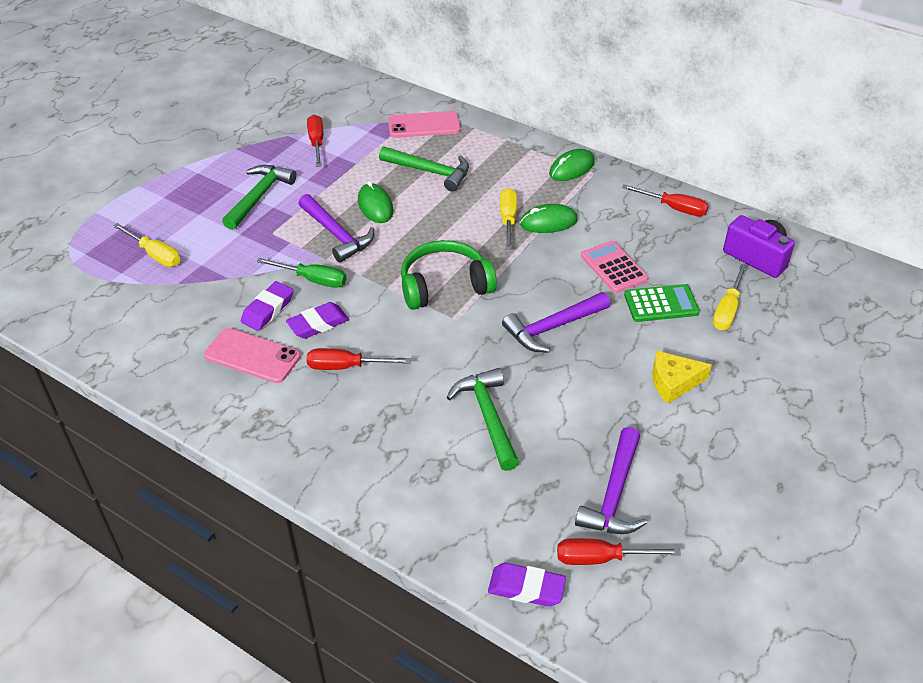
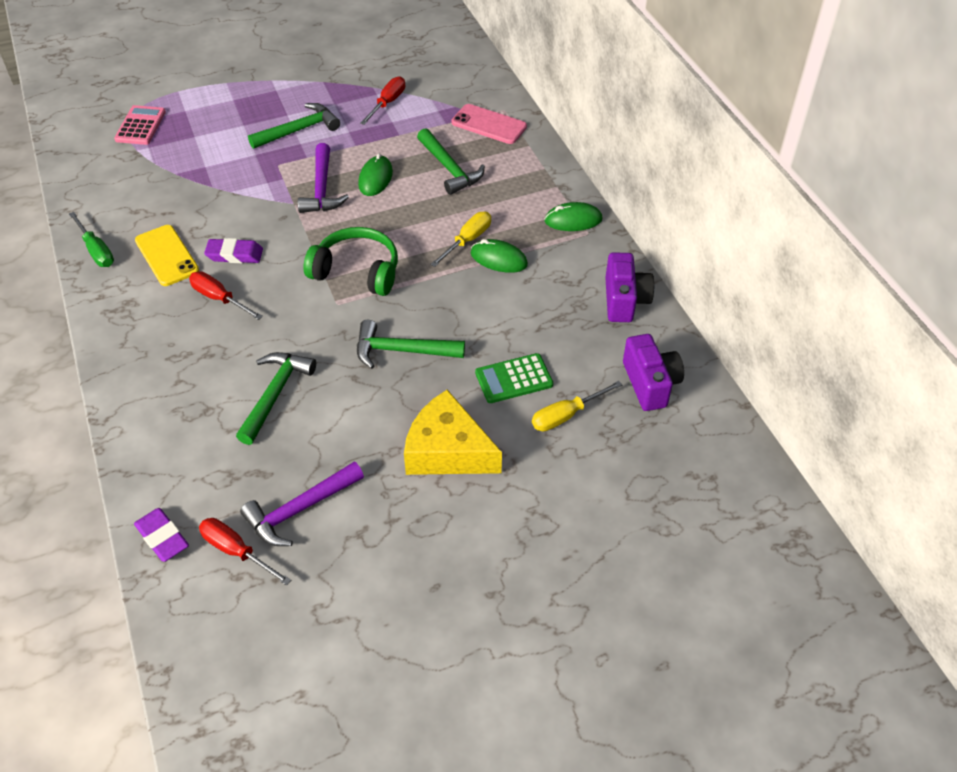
camera: 35 degrees right, 5 degrees up
(155, 254) = (183, 143): yellow screwdriver -> none
(252, 356) = (167, 256): pink phone -> yellow phone
(268, 309) = (213, 225): purple eraser -> none
(313, 280) = (267, 217): green screwdriver -> green screwdriver (96, 251)
(552, 328) = (401, 351): purple hammer -> green hammer
(613, 267) = (509, 326): pink calculator -> pink calculator (140, 126)
(661, 304) = (514, 379): green calculator -> green calculator turned 135 degrees clockwise
(673, 208) = (624, 300): red screwdriver -> purple camera
(673, 382) = (447, 450): yellow cheese -> yellow cheese, size x1.66

